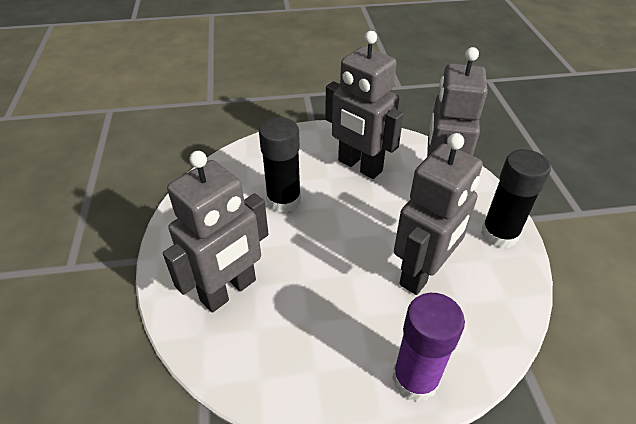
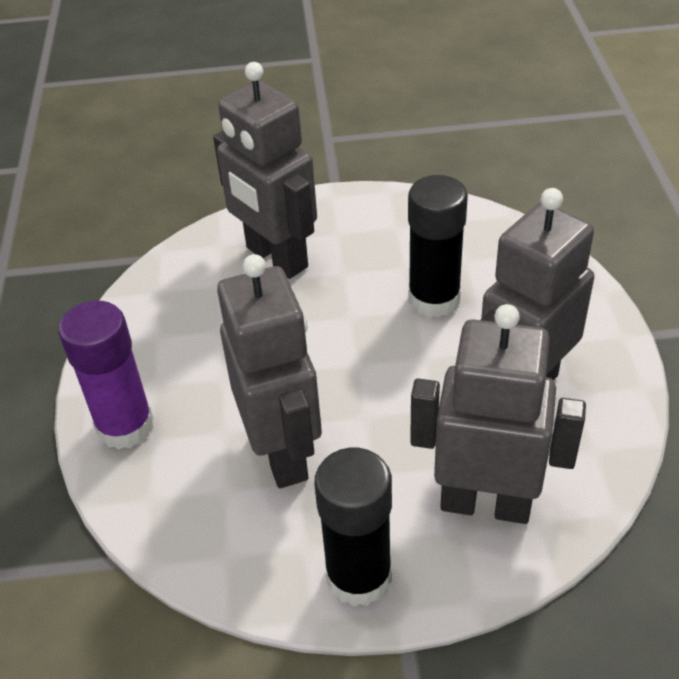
camera: 95 degrees right, 0 degrees up
(422, 273) = (283, 453): grey robot -> grey robot turned 150 degrees counterclockwise

